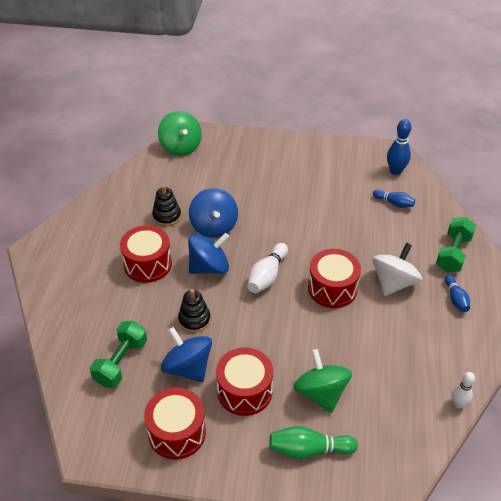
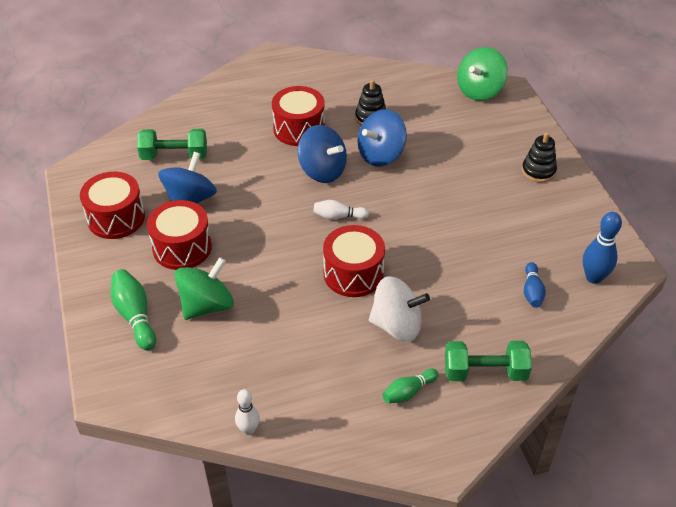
camera: 65 degrees right, 0 degrees up
(194, 319) = (249, 184): black stacking toy -> black stacking toy (538, 171)
(267, 276) = (338, 216): white bowling pin -> white bowling pin, size x0.65
(455, 299) = (408, 392): blue bowling pin -> green bowling pin

